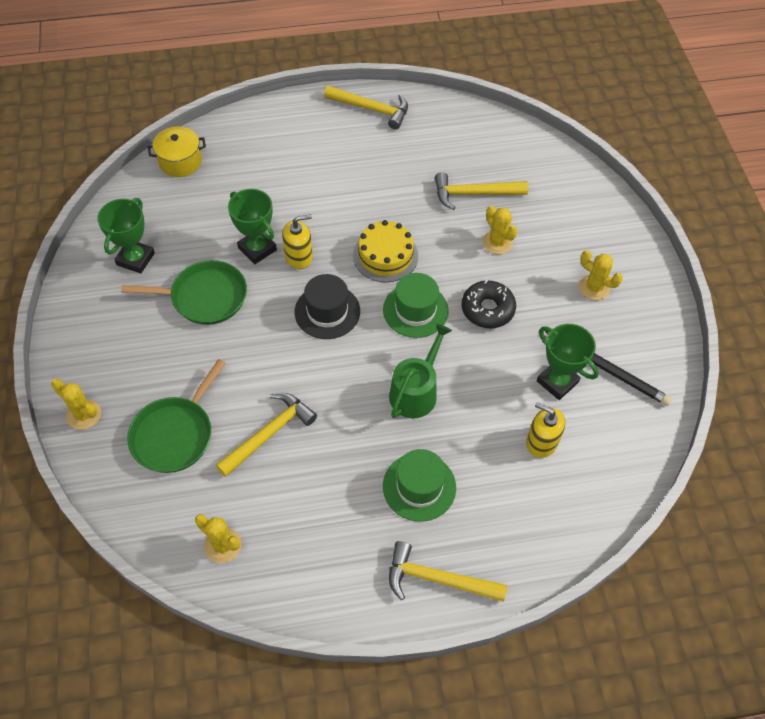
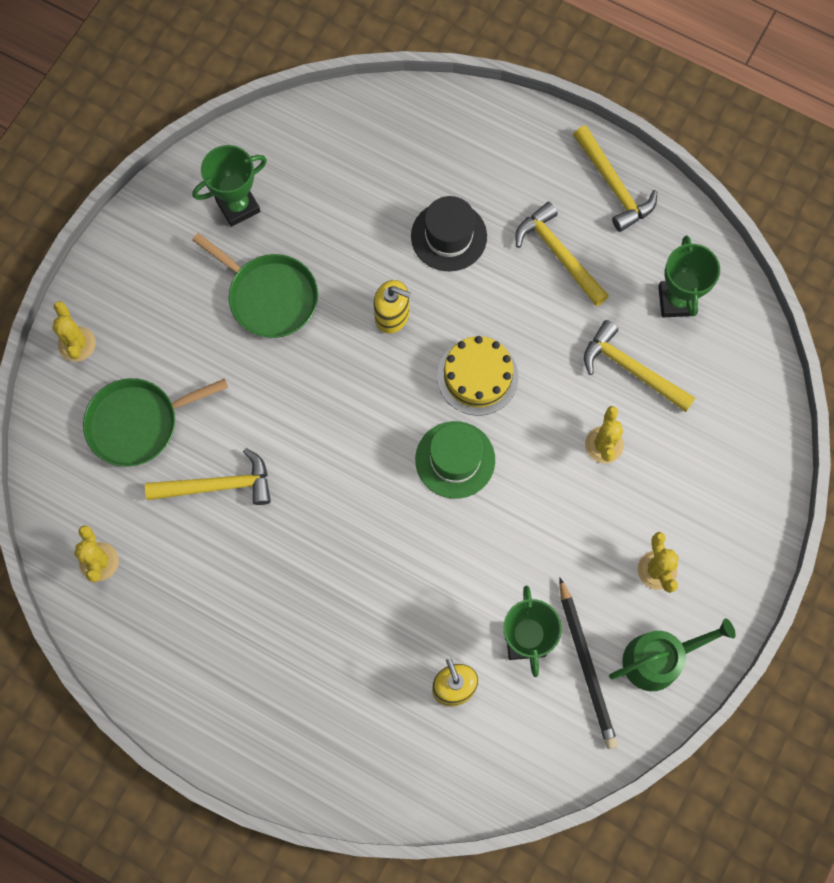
camera: 40 degrees right, 15 degrees up
(180, 161) = (364, 117): yellow pot -> none
(257, 249) = (359, 277): green trophy -> green trophy (676, 301)
(327, 311) = (370, 398): black hat -> black hat (449, 236)
(416, 391) = (382, 545): green watering can -> green watering can (658, 659)
(419, 487) = (305, 641): green hat -> none
(438, 579) = (249, 737): yellow hammer -> yellow hammer (558, 254)
(487, 309) = (526, 512): black donut -> none

